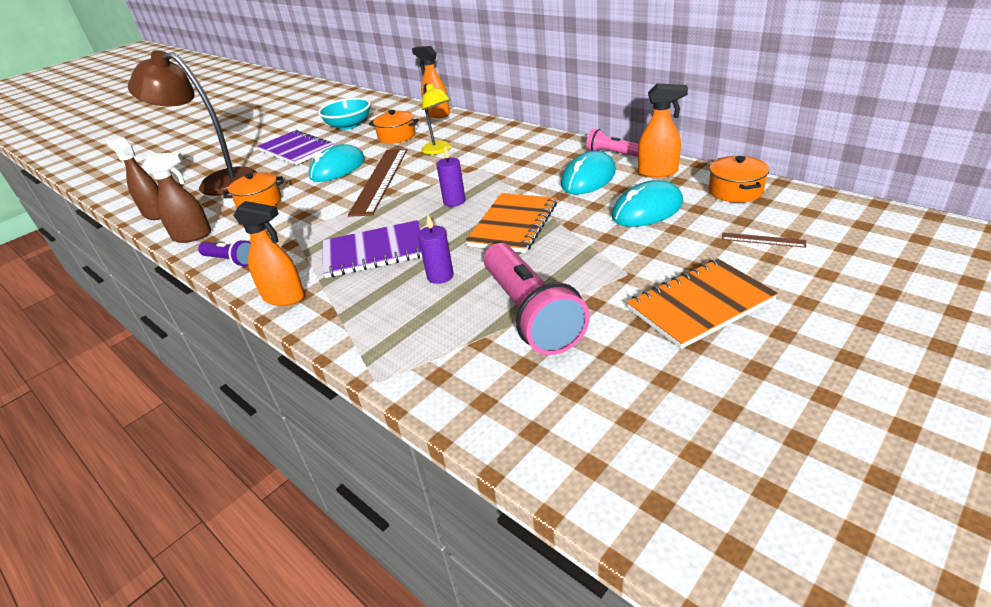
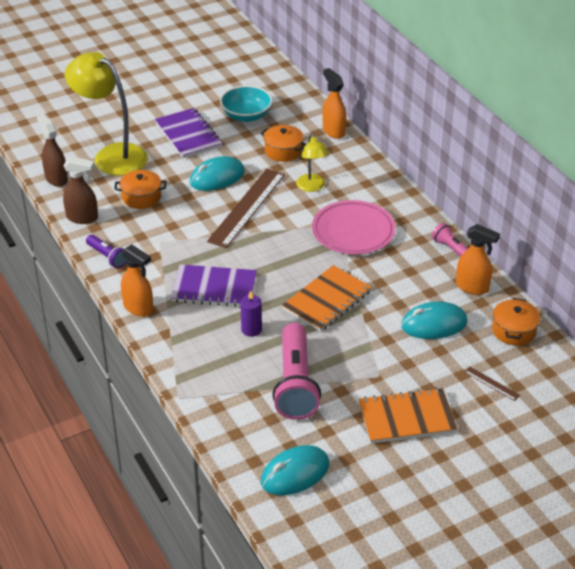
camera: 15 degrees right, 5 degrees up
(218, 182) = (111, 155): brown lamp -> yellow lamp
(454, 201) = (295, 257): purple candle -> none
(502, 167) = (353, 231): none -> pink plate
(588, 178) = (413, 272): turquoise mouse -> turquoise mouse (295, 473)

